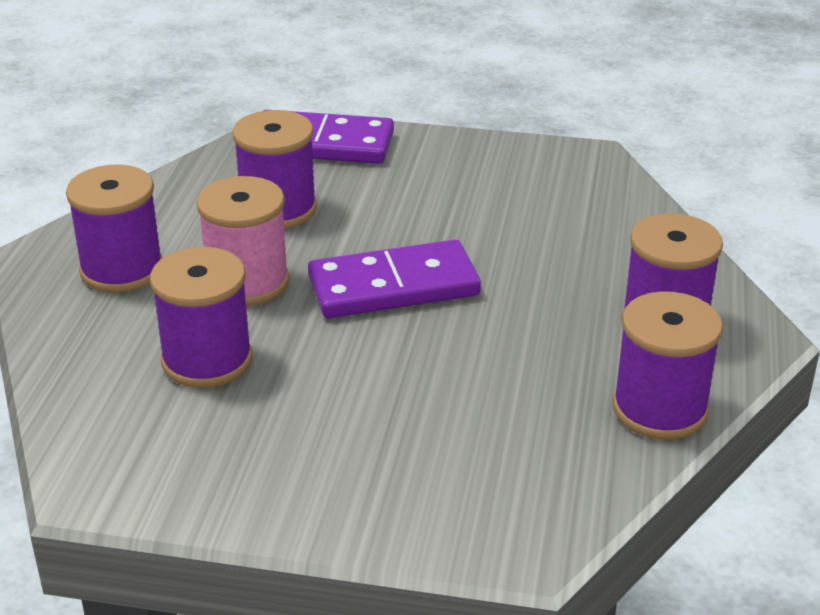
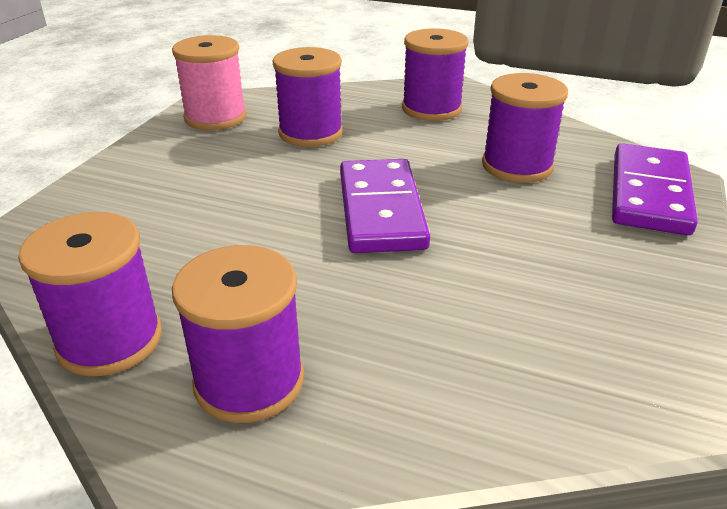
camera: 100 degrees right, 0 degrees up
(247, 282) = (404, 149): pink spool -> pink spool (215, 117)

